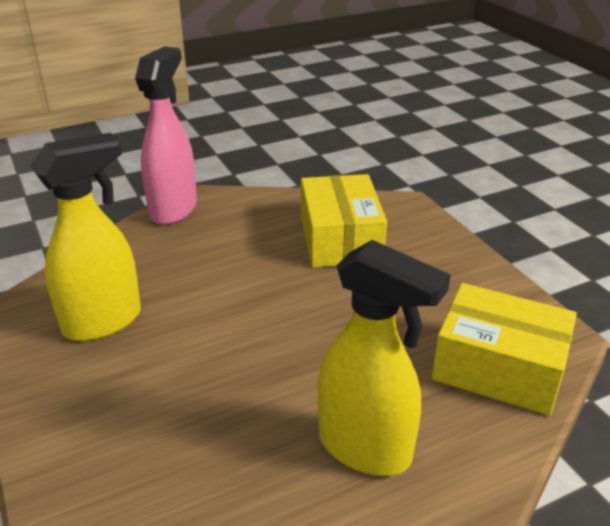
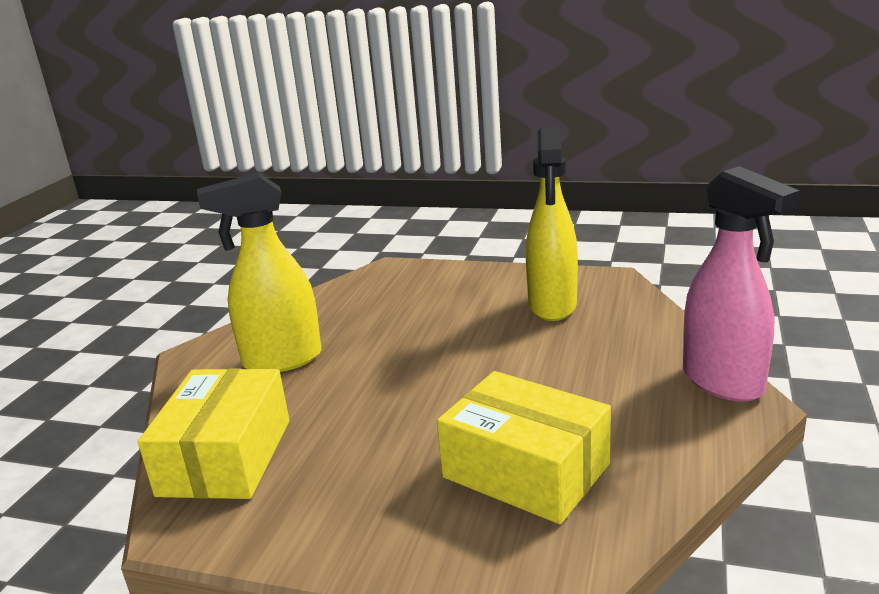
camera: 135 degrees right, 10 degrees down
(498, 368) = (225, 457): yellow box -> yellow box turned 60 degrees counterclockwise

